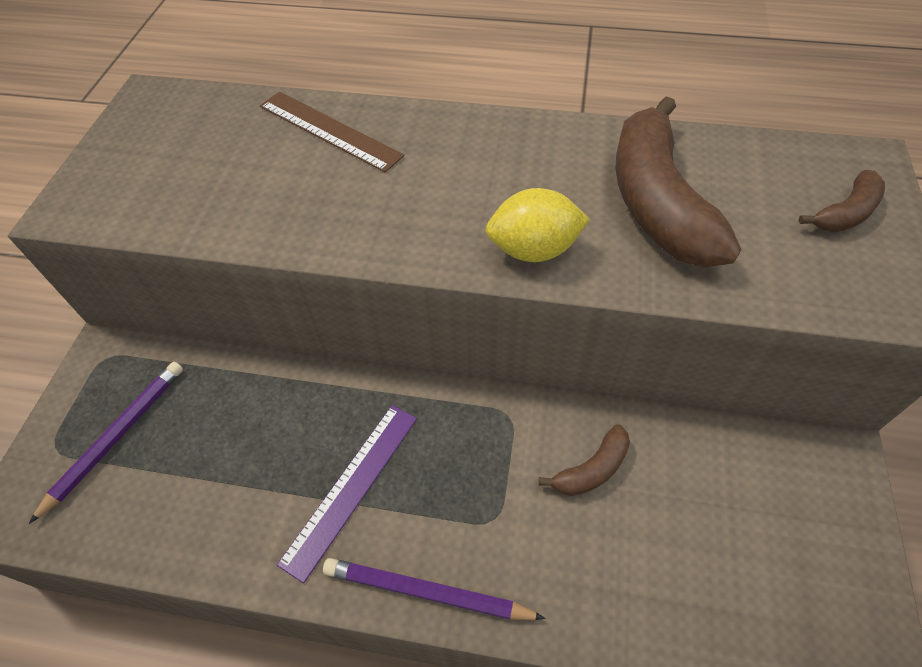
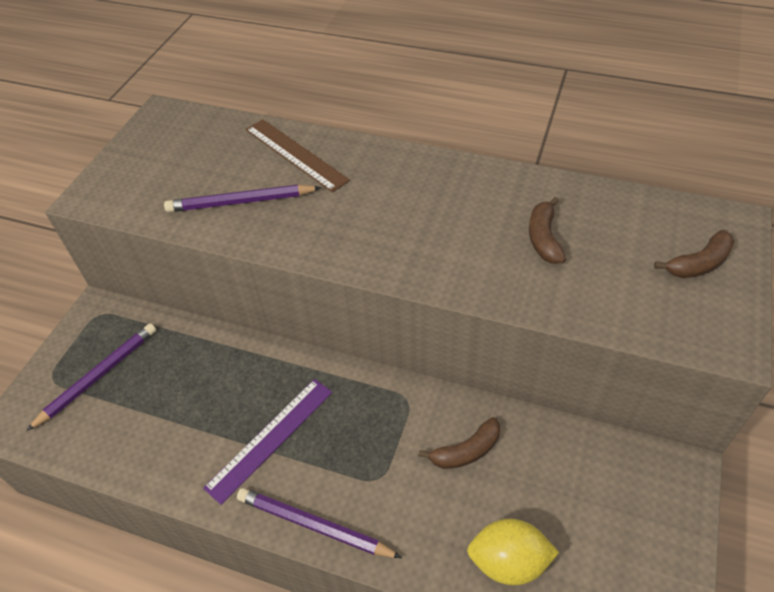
camera: 10 degrees right, 5 degrees down
(269, 196) = (240, 202): none -> purple pencil
(533, 249) = (435, 265): yellow lemon -> yellow lemon (508, 561)
(657, 202) = (544, 238): brown banana -> brown banana, size x0.48

